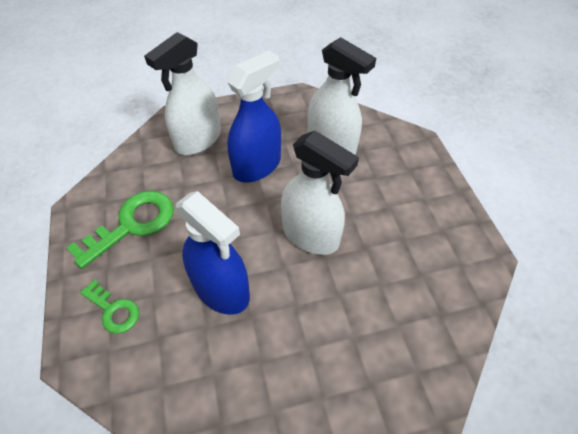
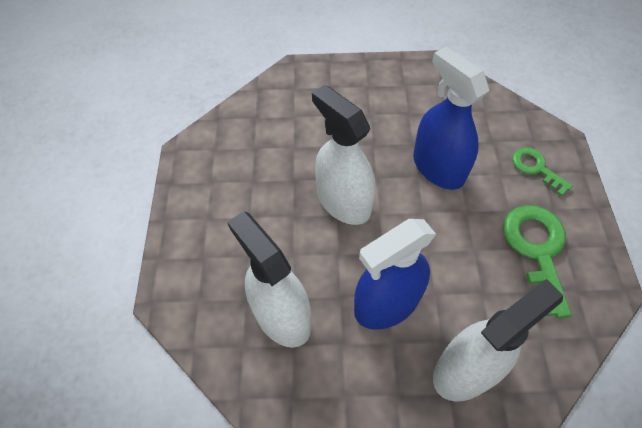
camera: 165 degrees left, 5 degrees up
(132, 224) = (536, 251): green key -> green key turned 120 degrees clockwise

